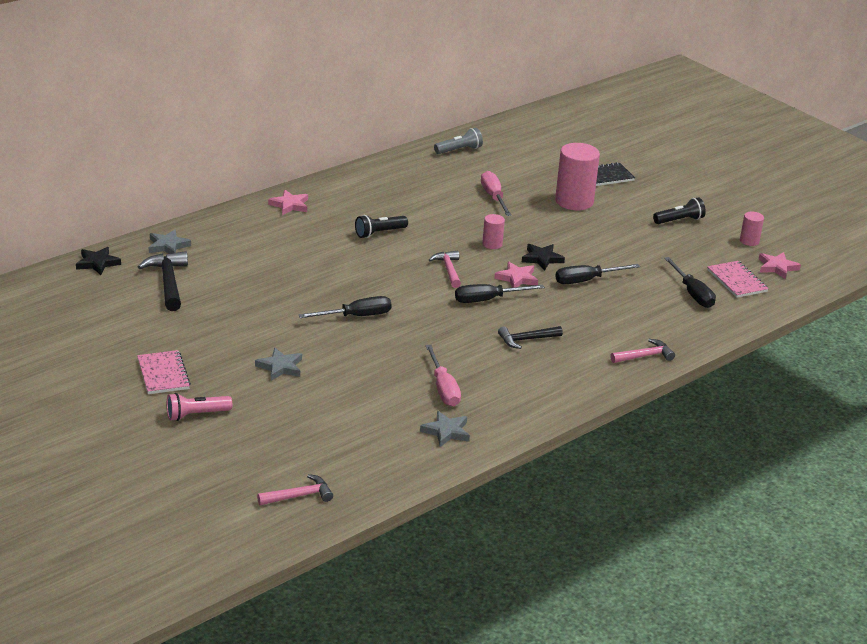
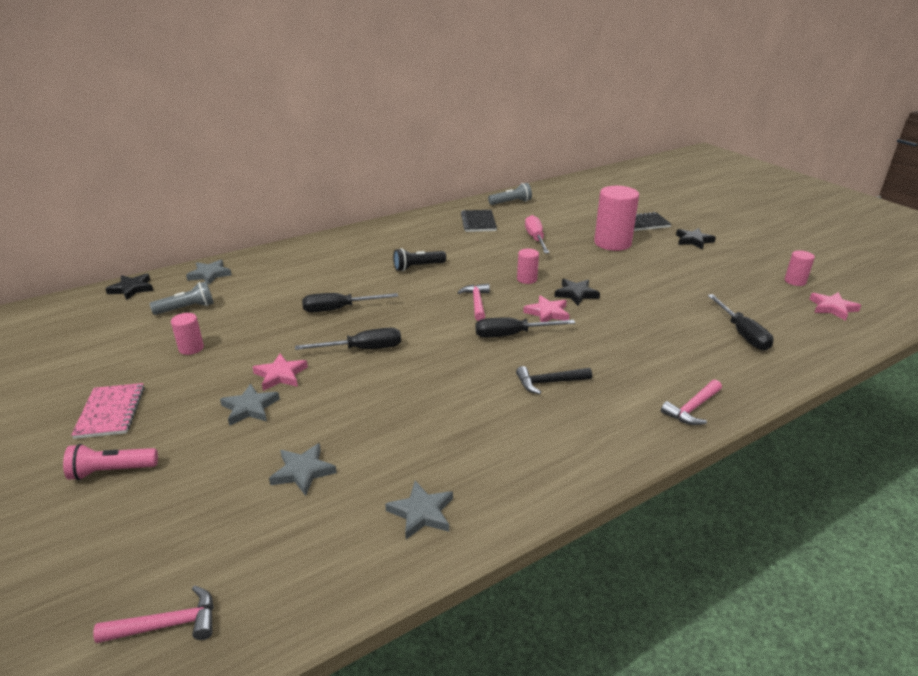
camera: 10 degrees right, 0 degrees up
(168, 282) = (187, 308): black hammer -> grey flashlight
(197, 320) = (191, 348): none -> pink cylinder
(289, 205) = (343, 242): pink star -> pink star (280, 375)
(347, 410) = (303, 471): none -> grey star
(428, 177) = (478, 222): none -> black notebook
(443, 388) = (435, 444): pink screwdriver -> none
(586, 280) = (622, 317): black screwdriver -> black screwdriver (339, 309)
(644, 356) = (692, 408): pink hammer -> pink hammer turned 150 degrees clockwise
(657, 197) = (693, 241): none -> black star
(679, 220) = (718, 261): black flashlight -> none
(736, 281) = (790, 321): pink notebook -> none

